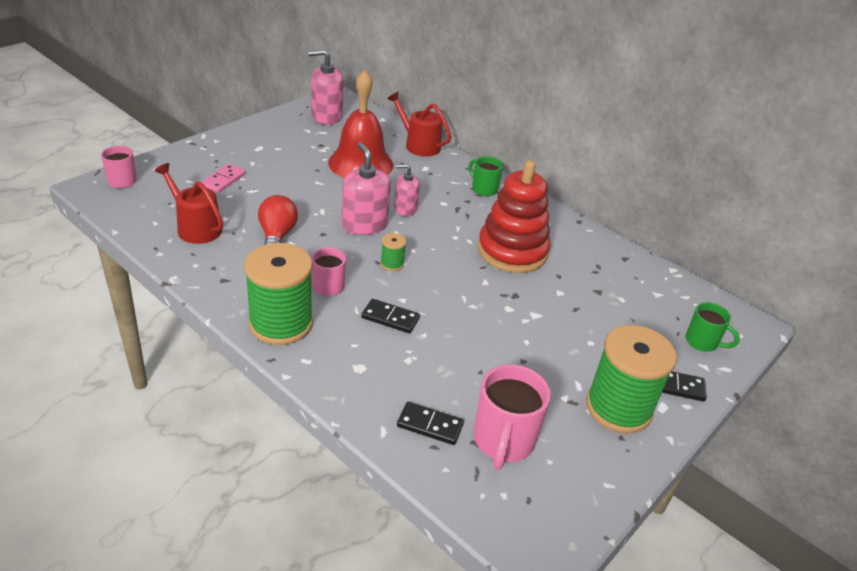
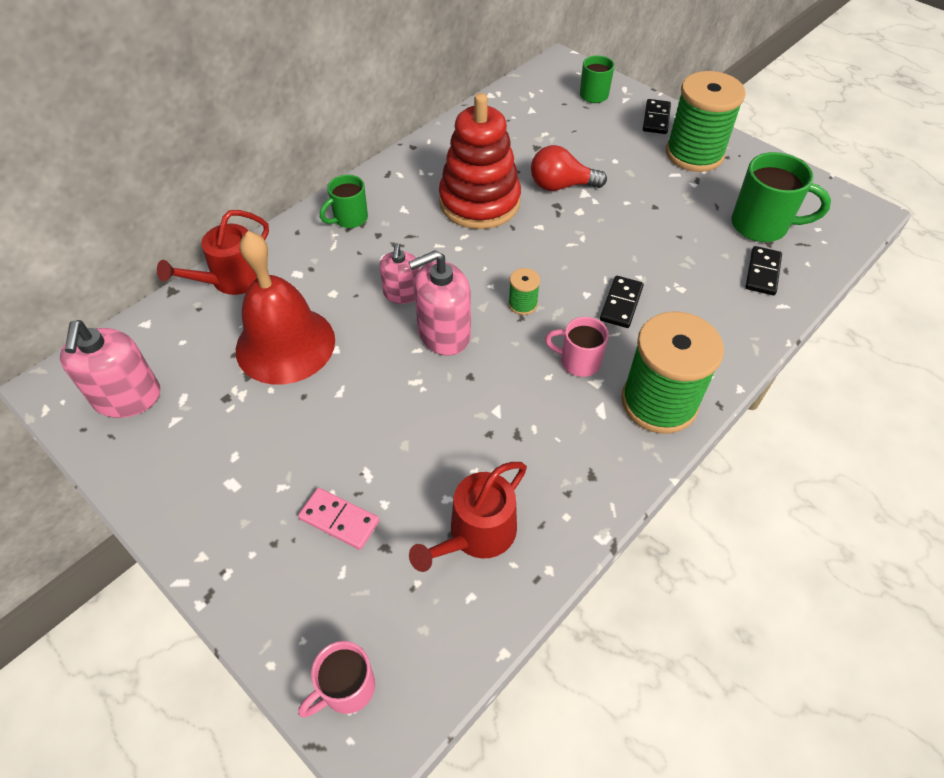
camera: 85 degrees left, 15 degrees up
(277, 236) = (483, 427): red light bulb -> red light bulb (561, 186)
(503, 442) = (762, 225): pink mug -> green mug

